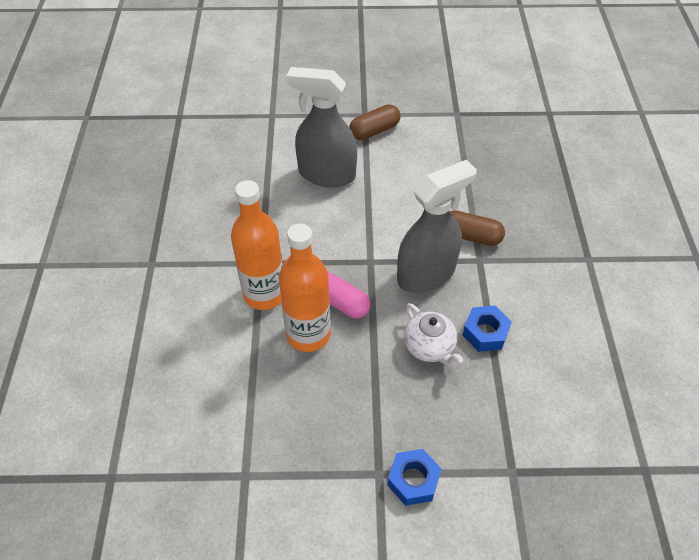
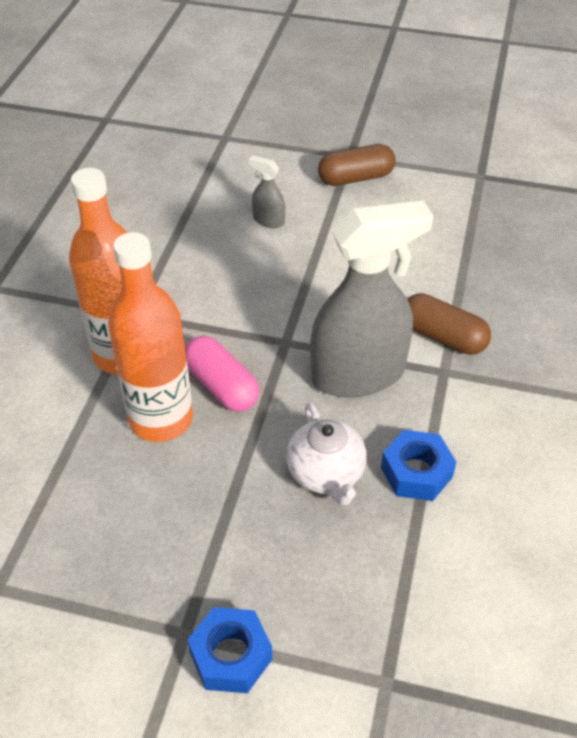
camera: 15 degrees right, 5 degrees down
(326, 174) = (268, 220): grey spray bottle -> grey spray bottle, size x0.42

